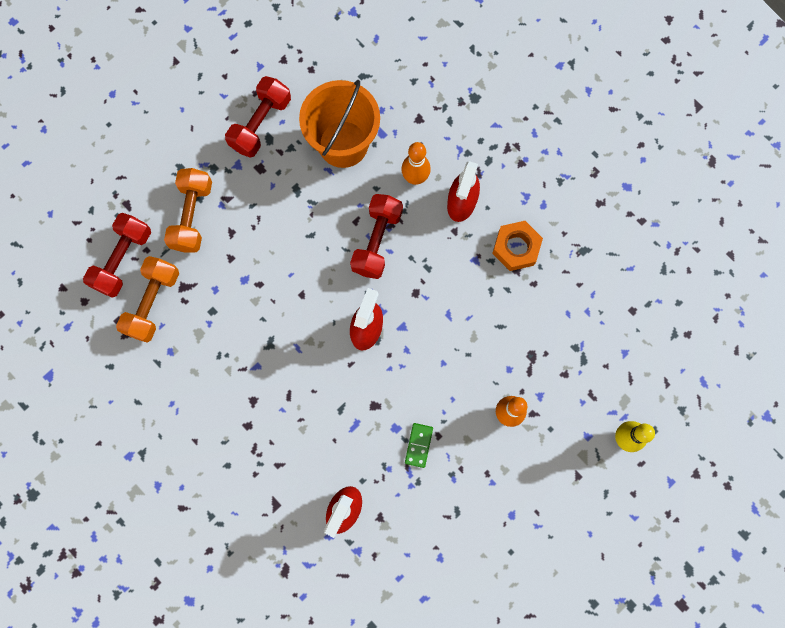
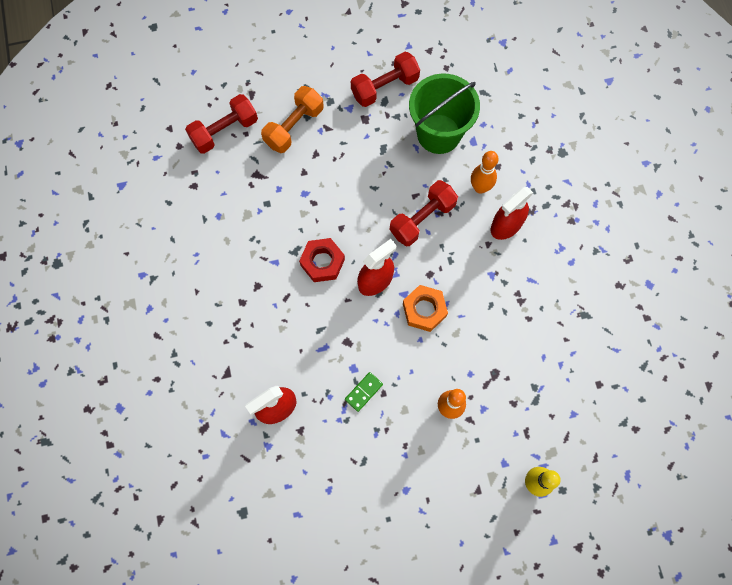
camera: 30 degrees right, 5 degrees down
(153, 303) = (227, 174): orange dumbbell -> none
(304, 340) = (322, 262): none -> red nut
(343, 144) = (438, 134): orange bucket -> green bucket
(516, 248) = (530, 283): orange nut -> orange nut (424, 310)

